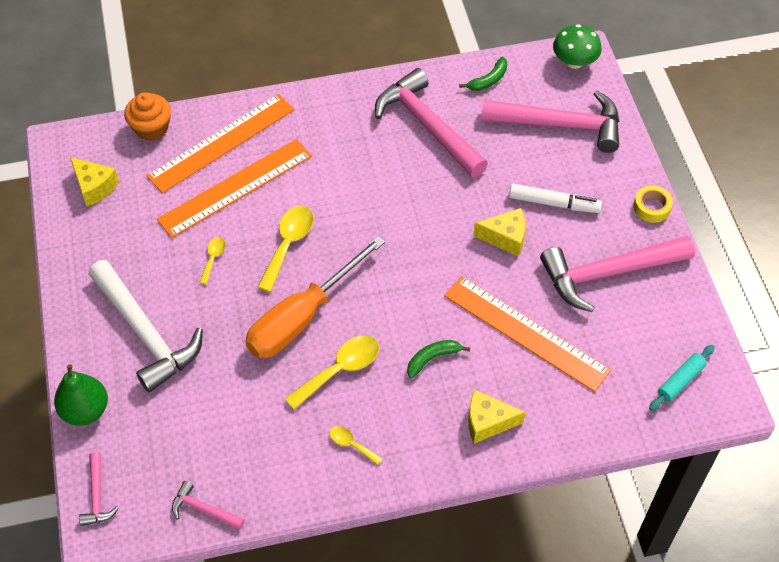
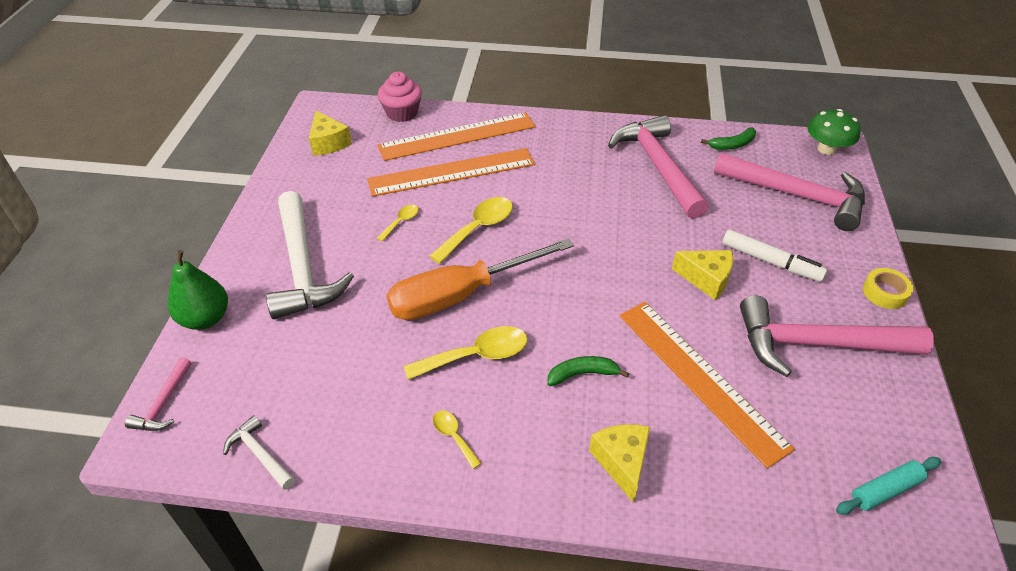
camera: 20 degrees right, 10 degrees down
(151, 128) = (402, 113): orange cupcake -> pink cupcake
(204, 509) = (260, 454): pink hammer -> white hammer
(487, 422) = (622, 462): yellow cheese -> yellow cheese turned 60 degrees clockwise

